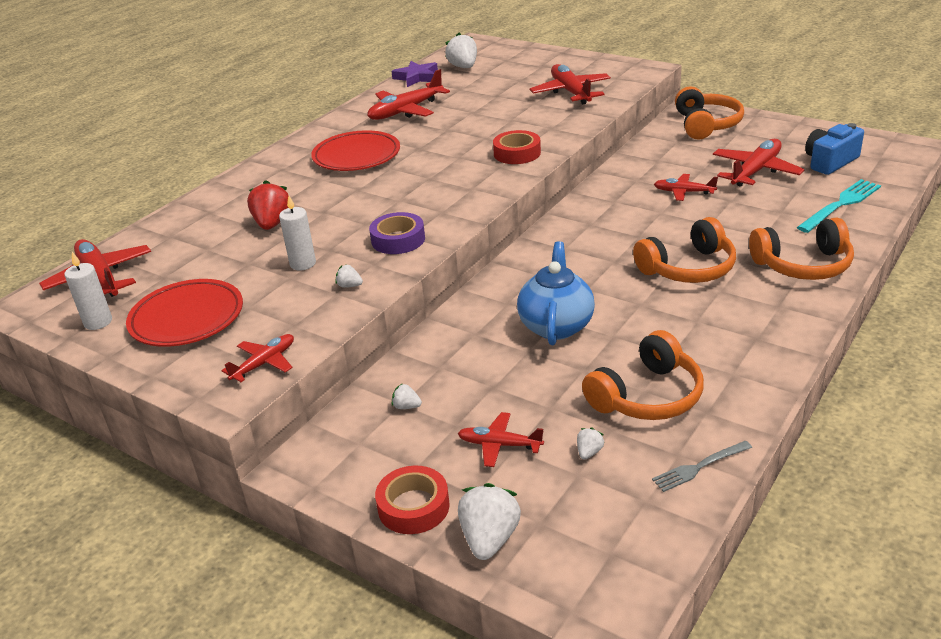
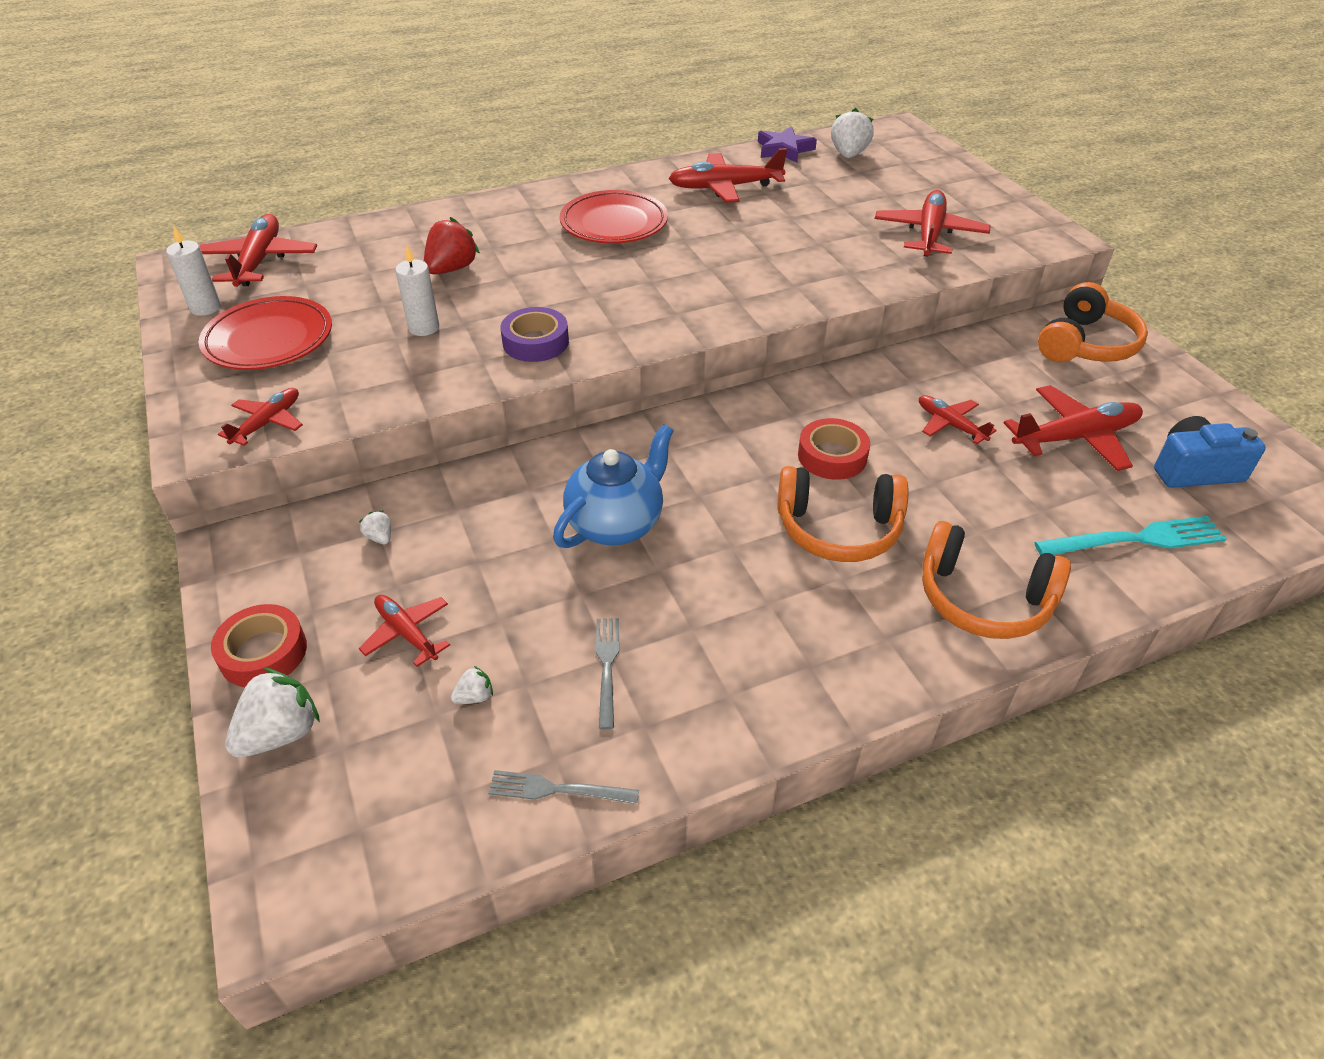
camera: 30 degrees right, 10 degrees up
(264, 363) = (267, 423): red plane -> red plane turned 45 degrees counterclockwise
(349, 286) = (432, 374): white strawberry -> none
(517, 153) = (775, 290): red tape -> red tape (832, 456)
(647, 396) = (607, 666): orange headphones -> grey fork

